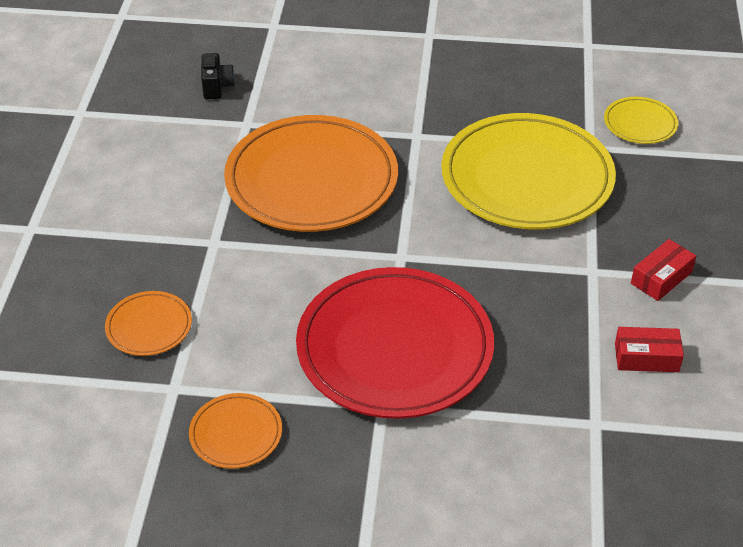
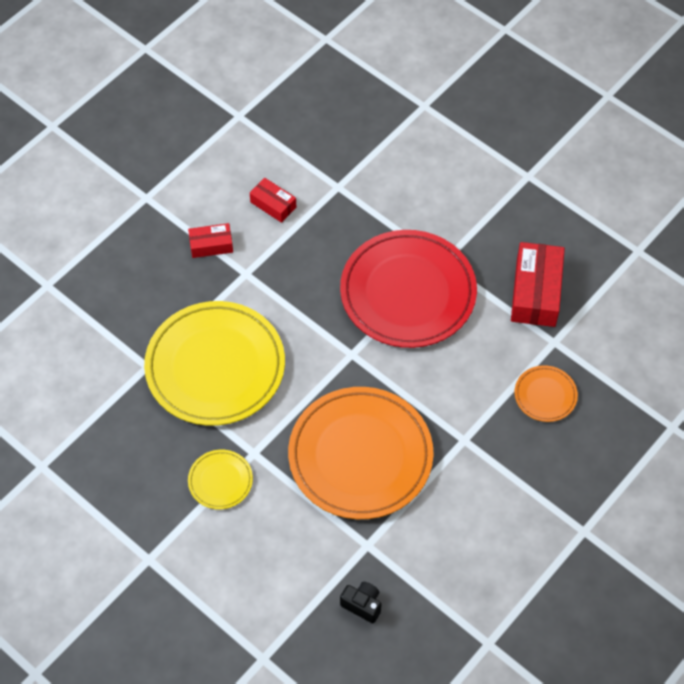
camera: 145 degrees left, 15 degrees up
(217, 87) = (362, 605): black camera -> black camera turned 90 degrees clockwise
(236, 434) = (535, 292): orange plate -> red box
(640, 124) = (92, 365): yellow plate -> yellow plate (220, 481)

